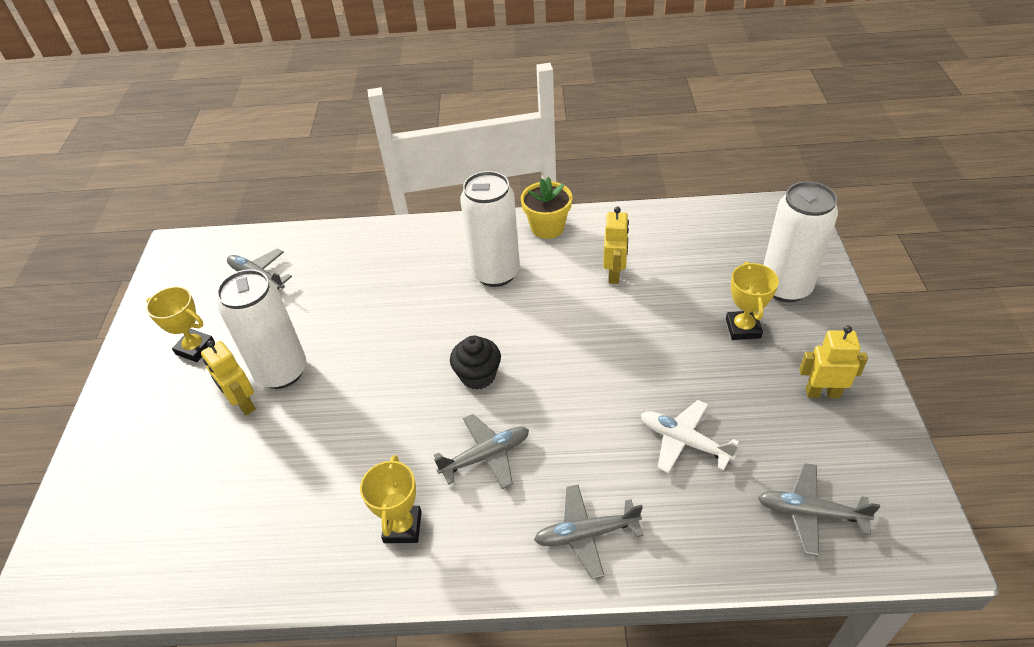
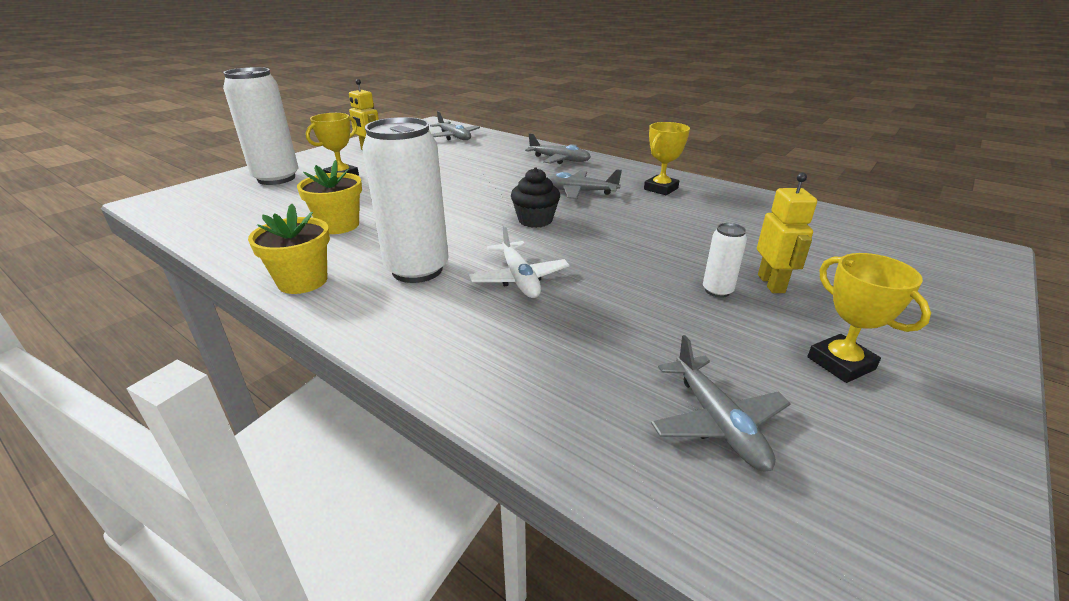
camera: 145 degrees left, 15 degrees down
(282, 372) = (717, 291): white can -> white can, size x0.45
(614, 274) = (339, 225): yellow robot -> yellow flower pot
(684, 441) = (463, 162): white plane -> white plane (519, 278)

